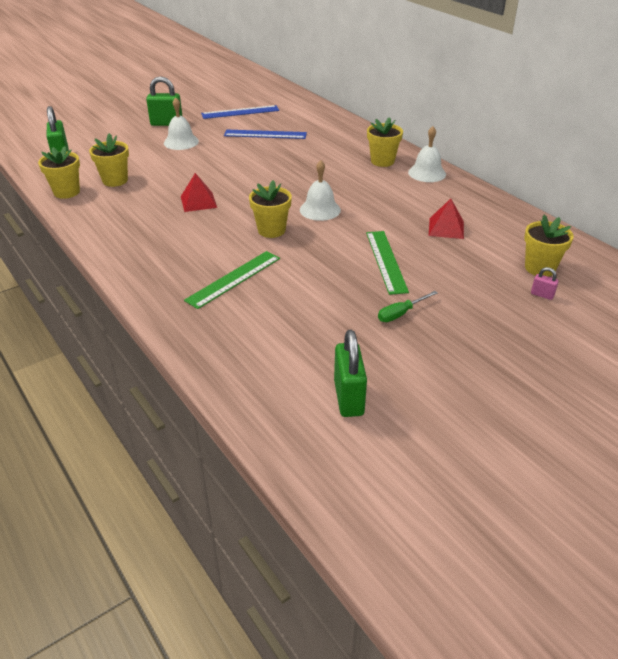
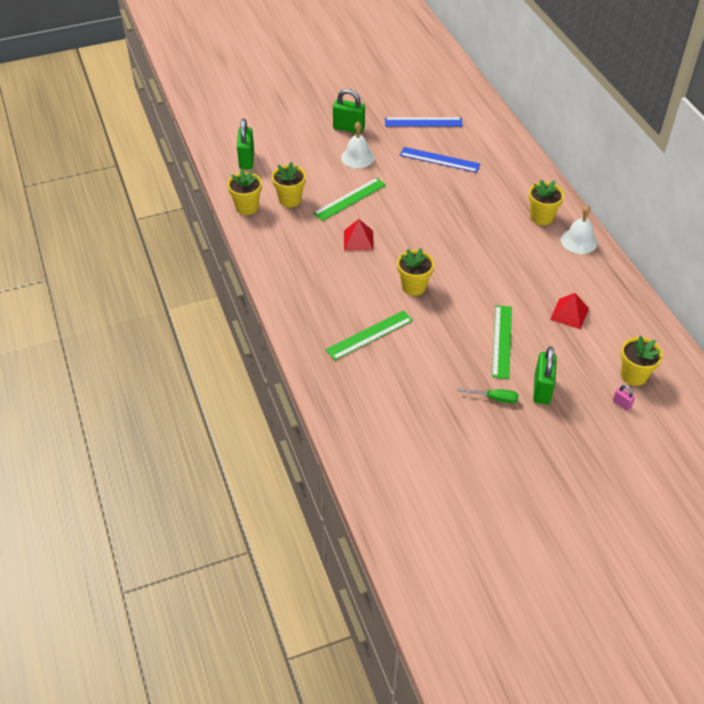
camera: 15 degrees right, 10 degrees up
(180, 172) = (349, 199): none -> green ruler
(320, 210) = (463, 270): white bell -> none
(348, 398) = (428, 466): green padlock -> green padlock (542, 389)
(400, 313) = (494, 398): green screwdriver -> green screwdriver turned 150 degrees counterclockwise

